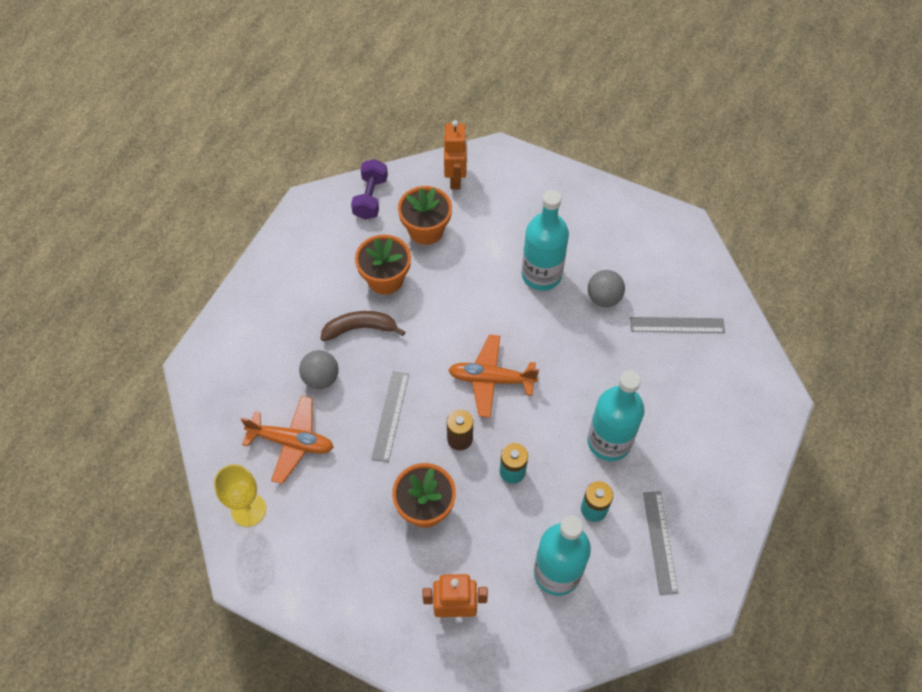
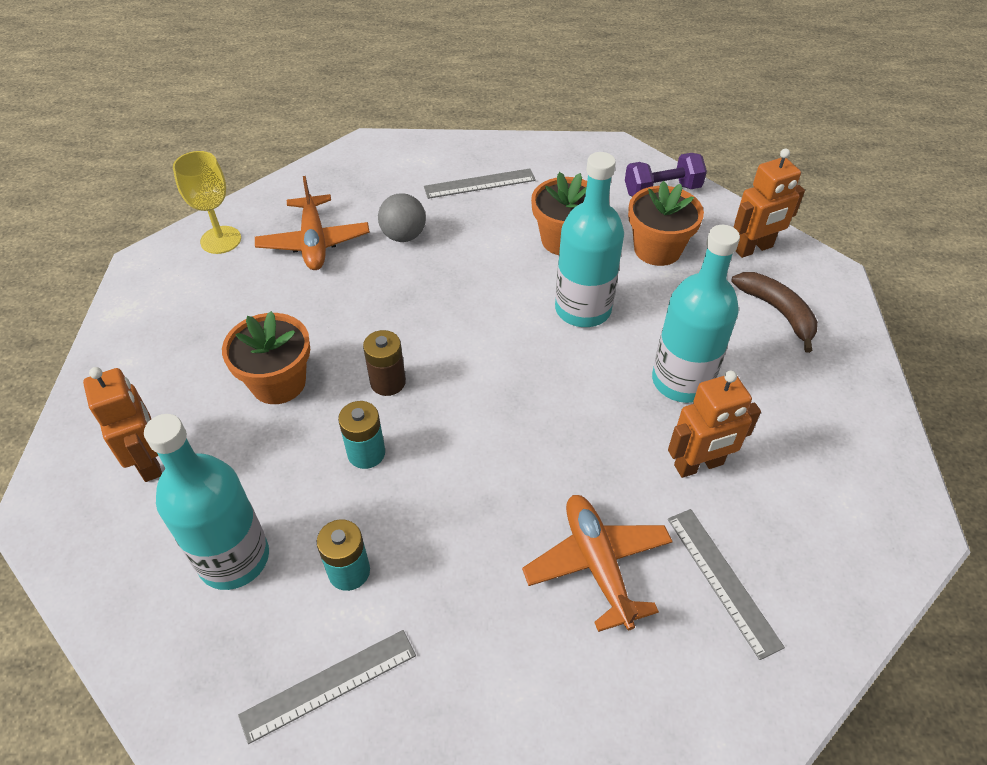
camera: 65 degrees right, 10 degrees down
(360, 328) = (485, 243): brown banana -> brown banana (777, 311)
(390, 415) = (387, 308): grey ruler -> grey ruler (479, 184)
(491, 379) = (489, 384): orange plane -> orange plane (597, 565)
(603, 298) = (699, 465): grey ball -> orange robot
(609, 441) = (467, 554): turquoise bottle -> turquoise bottle (583, 309)

